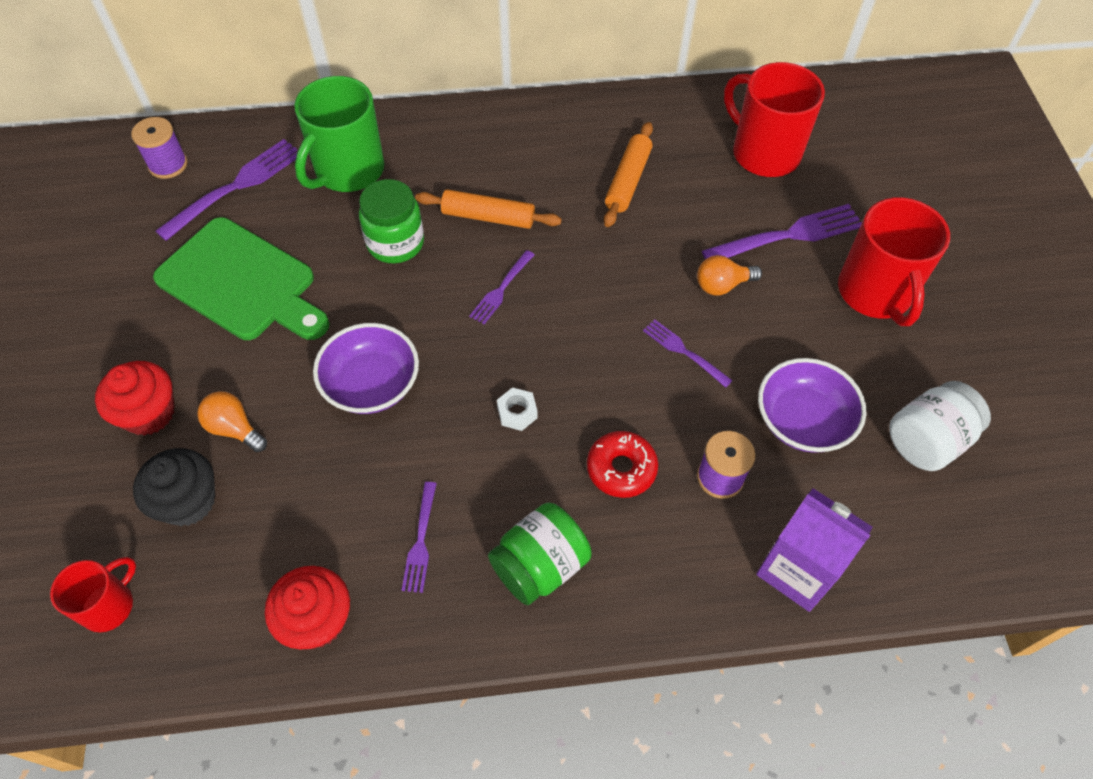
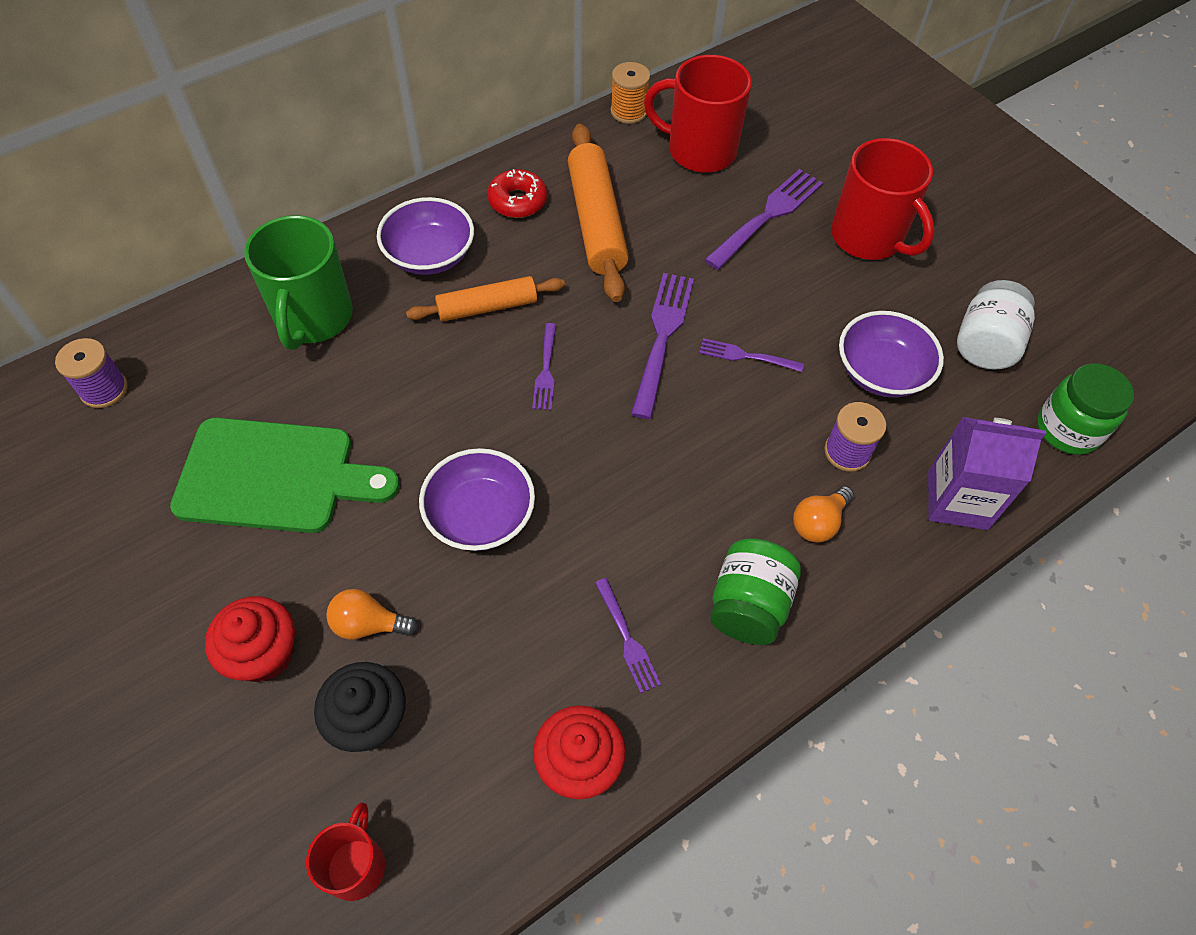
camera: 30 degrees left, 0 degrees up
(236, 187) = (200, 382): purple fork -> purple fork (662, 338)
(395, 243) = (411, 369): green jar -> green jar (1067, 429)
(470, 155) = (429, 255): none -> purple bowl
(517, 412) = (636, 478): white nut -> none
(621, 469) = (761, 484): red donut -> red donut (517, 201)
(628, 181) = (596, 221): orange rolling pin -> orange rolling pin, size x1.58
(721, 95) = (628, 111): none -> orange spool
(722, 285) = (740, 283): orange light bulb -> orange light bulb (818, 522)

